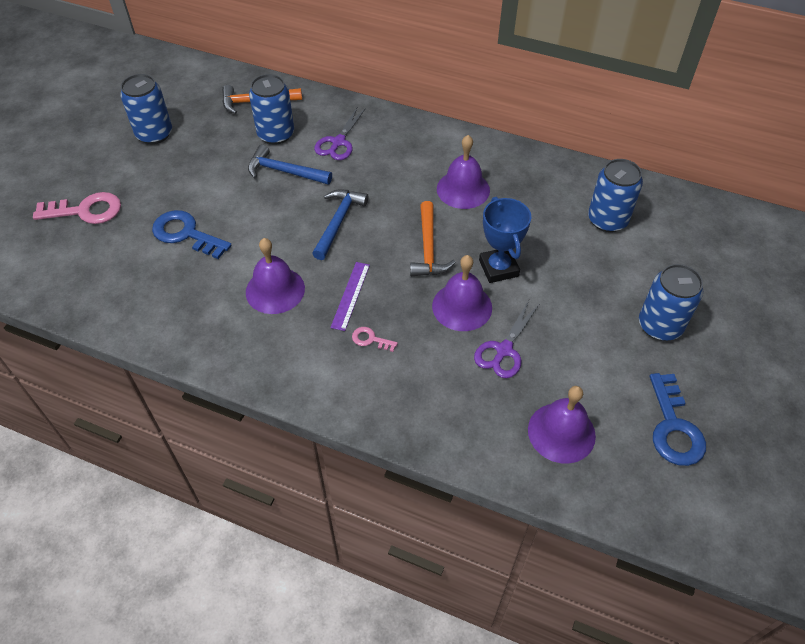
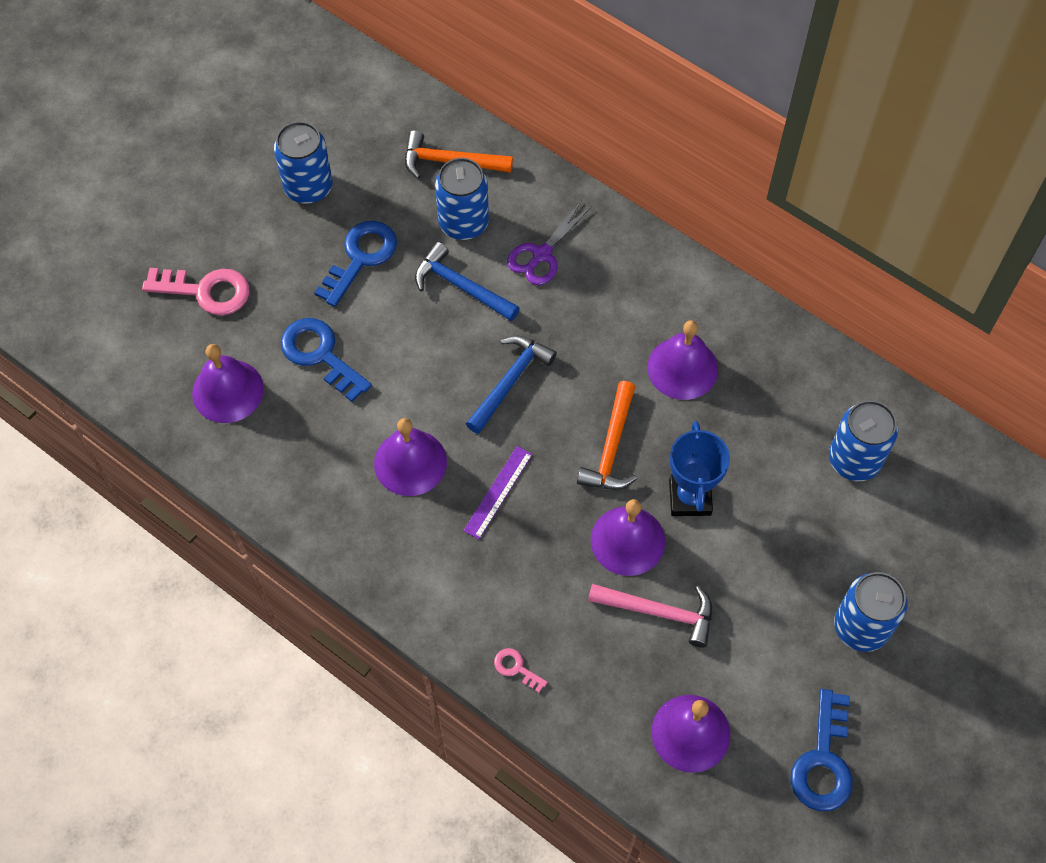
camera: 15 degrees right, 10 degrees up
(115, 272) = (227, 391): none -> purple bell
(204, 168) = (361, 258): none -> blue key
(370, 339) = (506, 558): pink key -> pink key (516, 668)
(504, 350) = (659, 612): purple scissors -> pink hammer

